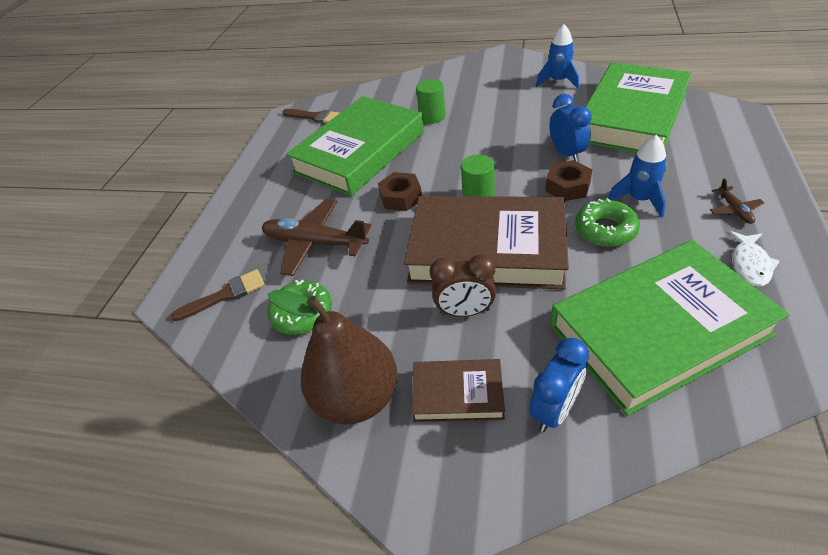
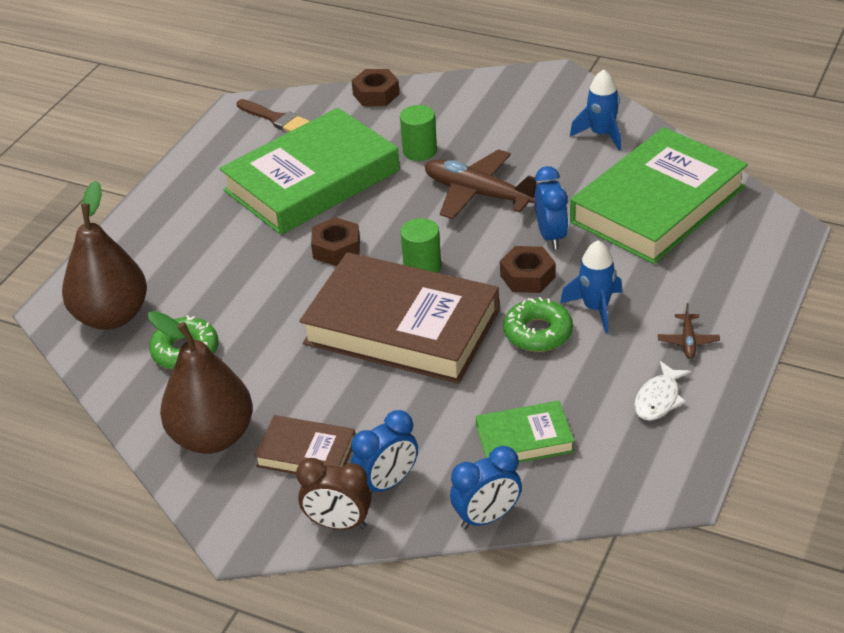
camera: 10 degrees right, 5 degrees down
(225, 295) = (112, 316): brown brush -> brown pear
(315, 243) = (222, 281): brown plane -> brown plane (478, 194)
(382, 88) = (376, 94): none -> brown nut
(465, 312) = (348, 384): brown clock -> brown clock (338, 524)
(658, 330) = (524, 439): green book -> green book, size x0.48
(677, 427) = (487, 517): none -> blue clock

